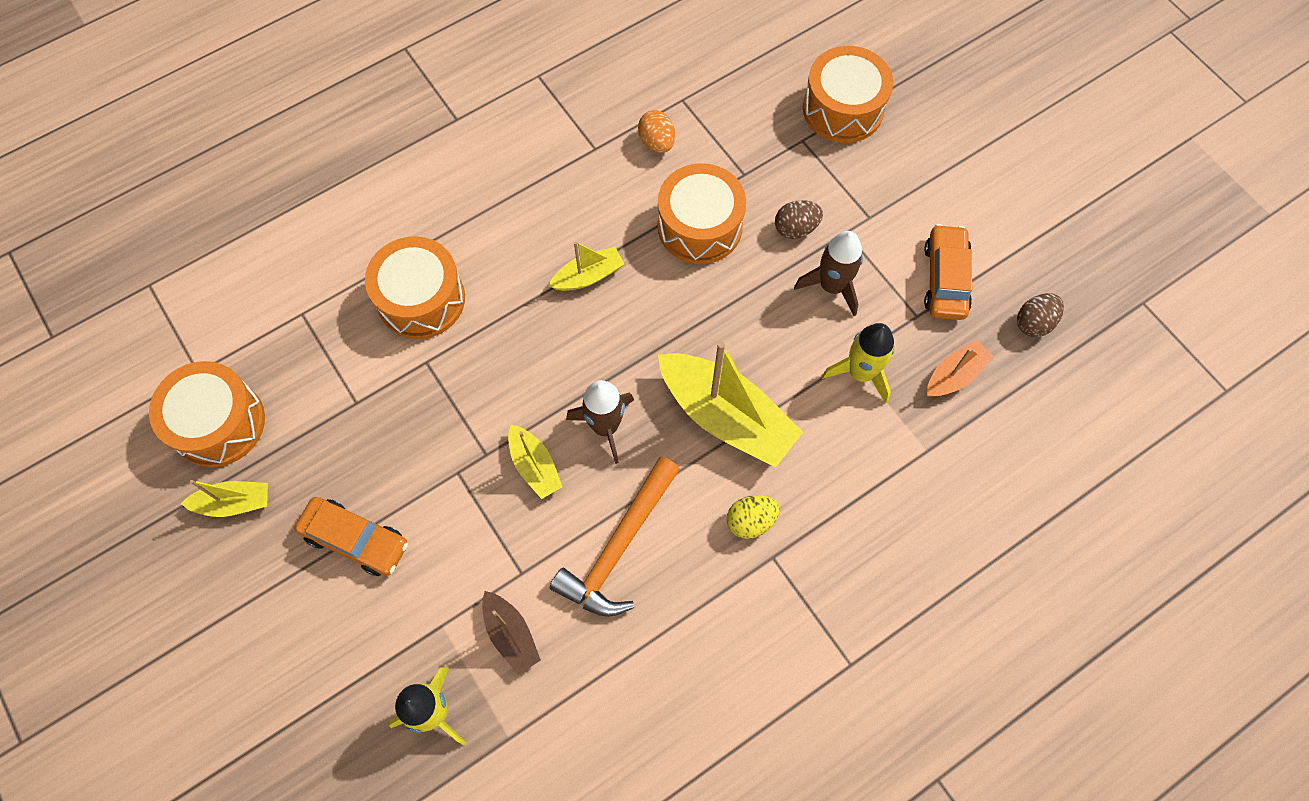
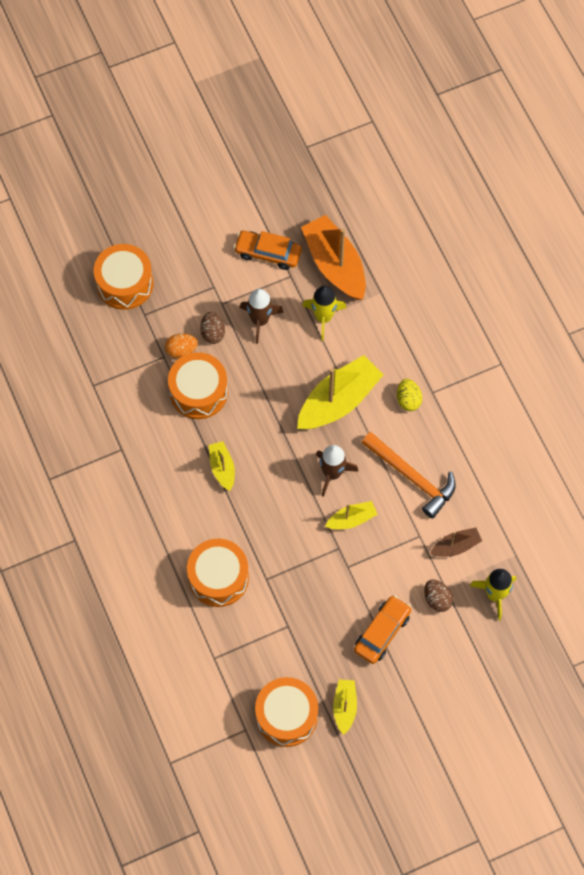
camera: 80 degrees left, 0 degrees up
(657, 142) = (125, 407): orange egg -> orange egg (181, 350)
(954, 375) = (335, 265): orange boat -> orange boat, size x1.96
(1034, 323) = (308, 211): brown egg -> brown egg (437, 599)

